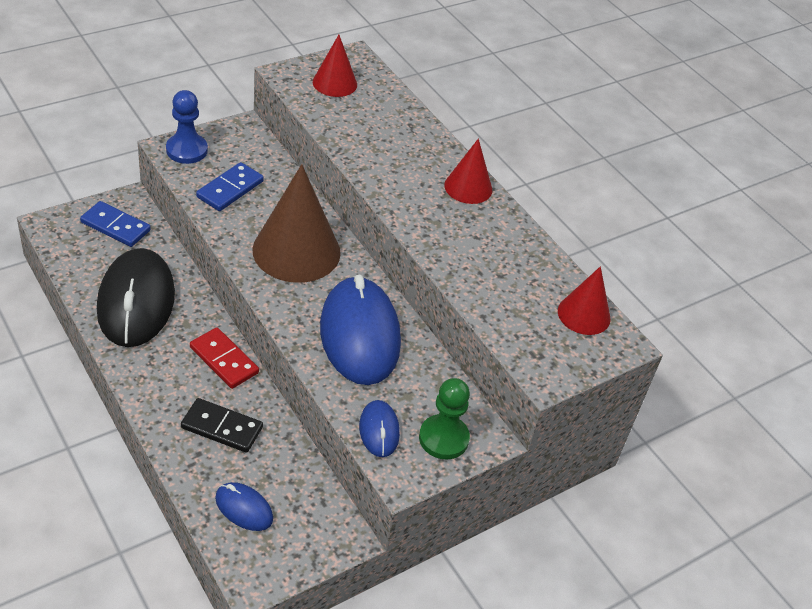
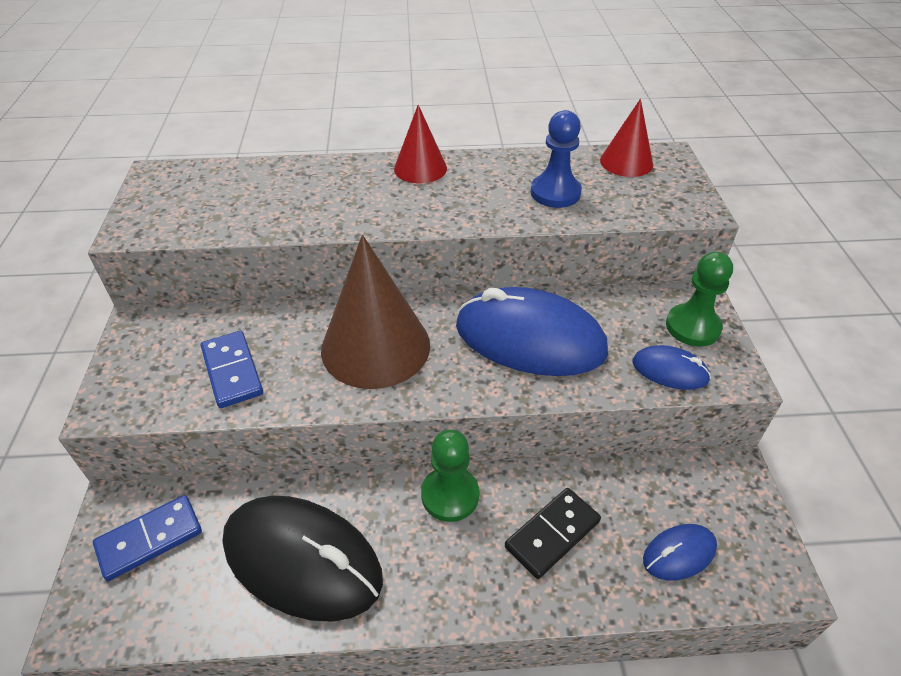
camera: 55 degrees left, 0 degrees up
(187, 150) = (127, 390): blue pawn -> blue pawn (555, 193)
(224, 360) = (450, 495): red domino -> green pawn
(335, 83) = (184, 200): red cone -> none

